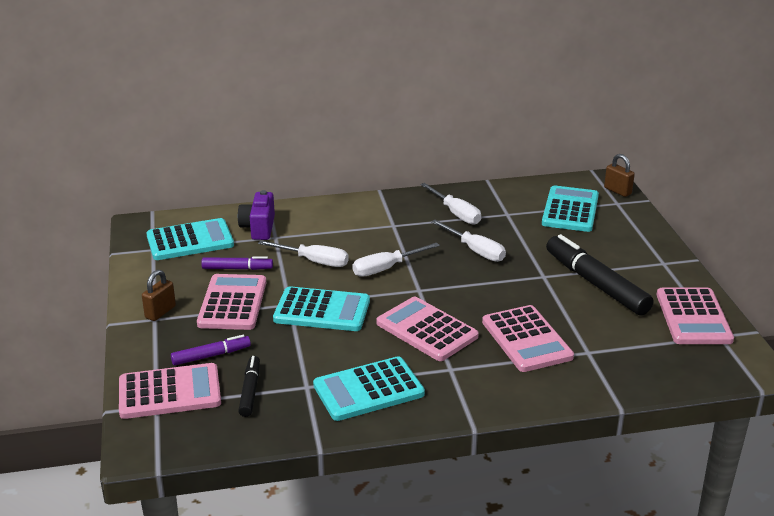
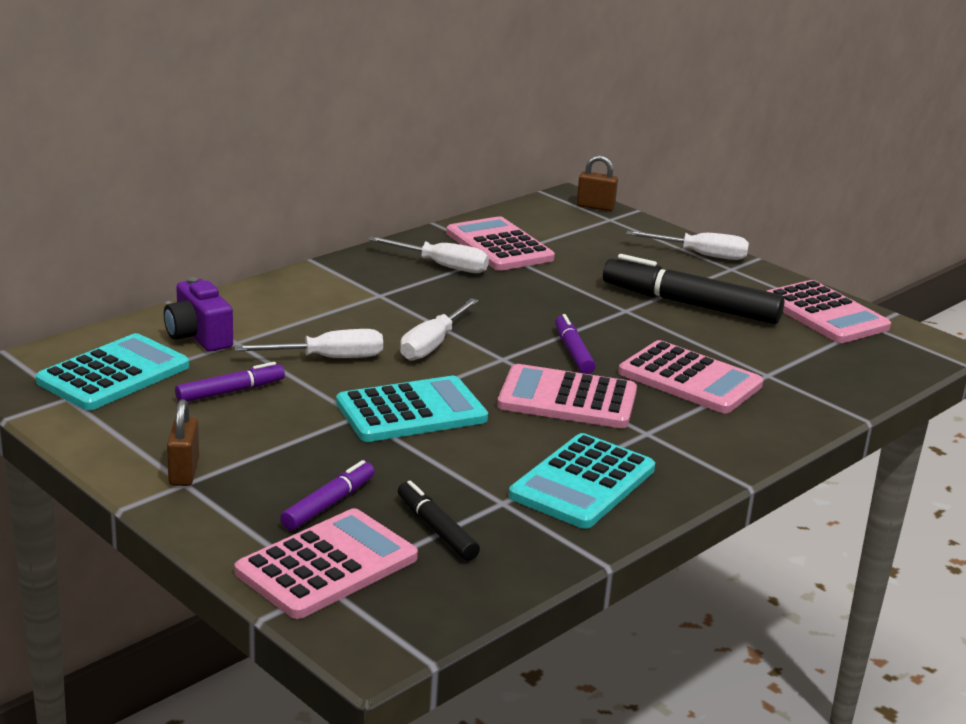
camera: 35 degrees left, 5 degrees down
(232, 303) = (277, 434): pink calculator -> pink calculator (499, 246)
(470, 297) = (573, 352): none -> purple marker
(475, 251) = (516, 301): white screwdriver -> white screwdriver (701, 255)
(570, 210) = (569, 236): turquoise calculator -> none

